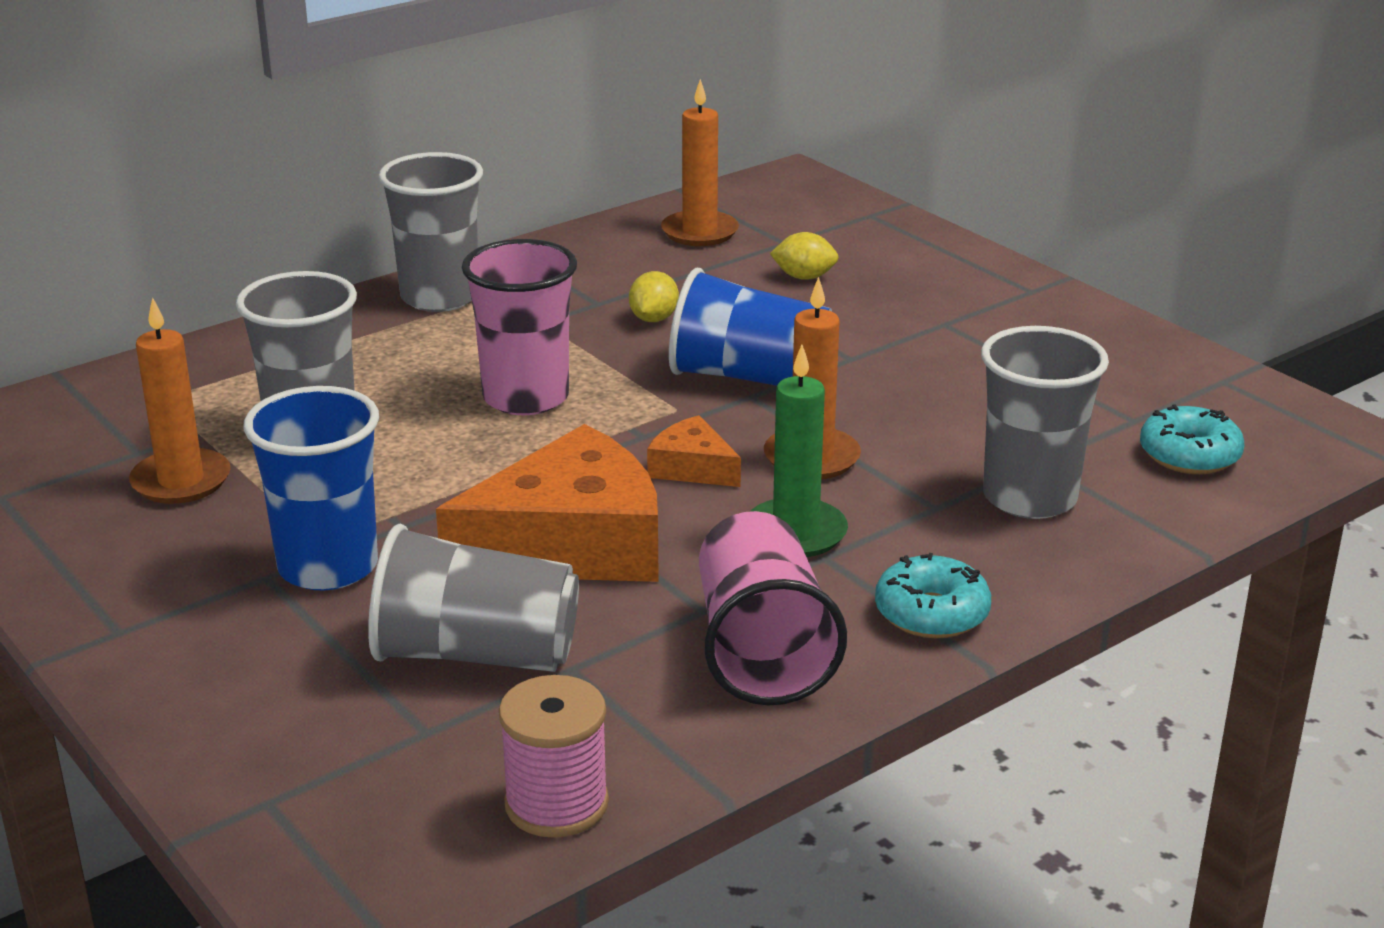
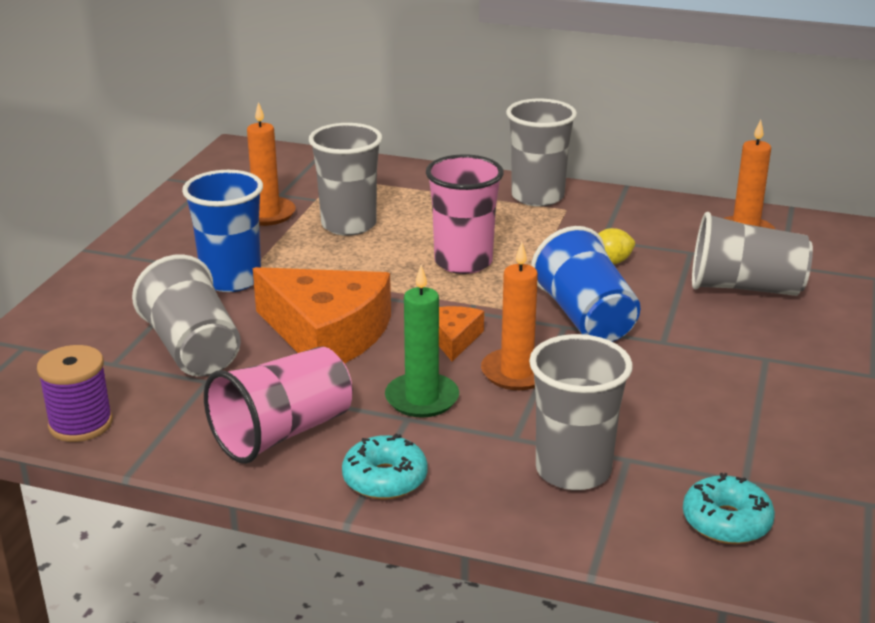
camera: 55 degrees right, 0 degrees up
(556, 804) = (81, 424): pink spool -> purple spool
(804, 277) = (745, 288): yellow lemon -> grey cup

